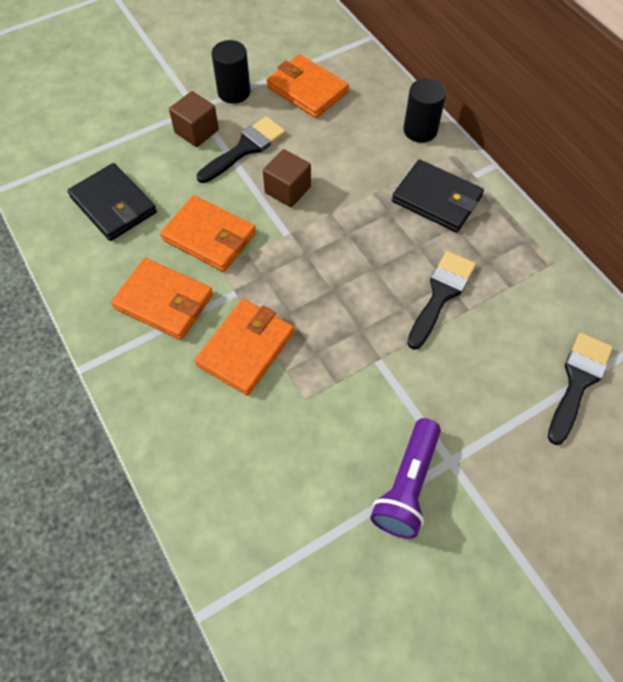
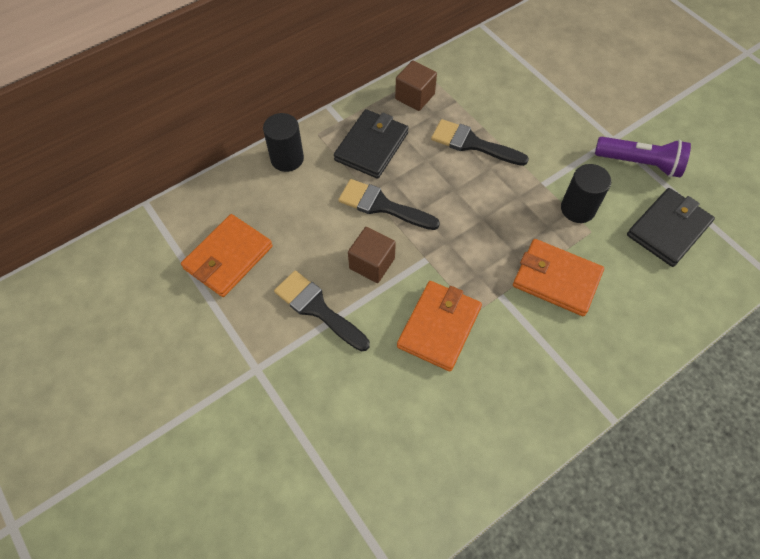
camera: 95 degrees left, 0 degrees up
(114, 205) = (410, 433): black wallet -> black wallet (668, 229)
(164, 301) = (523, 356): orange wallet -> none
(196, 131) = (294, 362): brown cube -> brown cube (415, 96)
(234, 92) = (230, 331): black cylinder -> black cylinder (577, 209)
(578, 381) = (530, 68): black brush -> black brush (382, 205)

